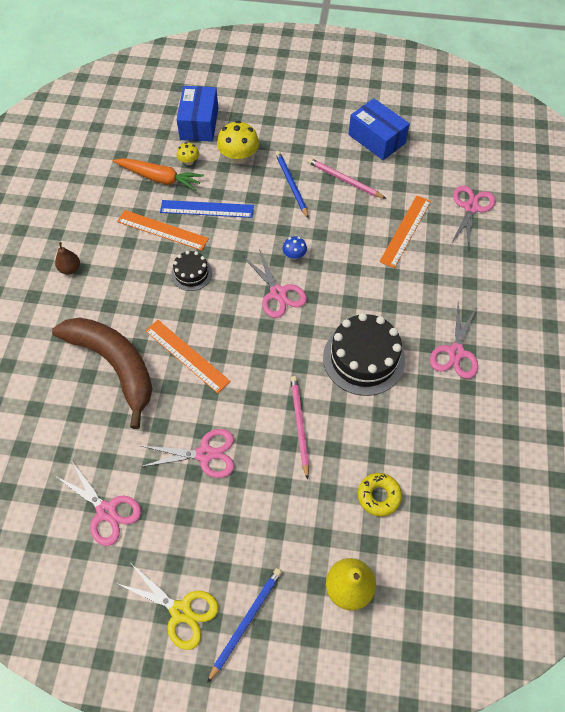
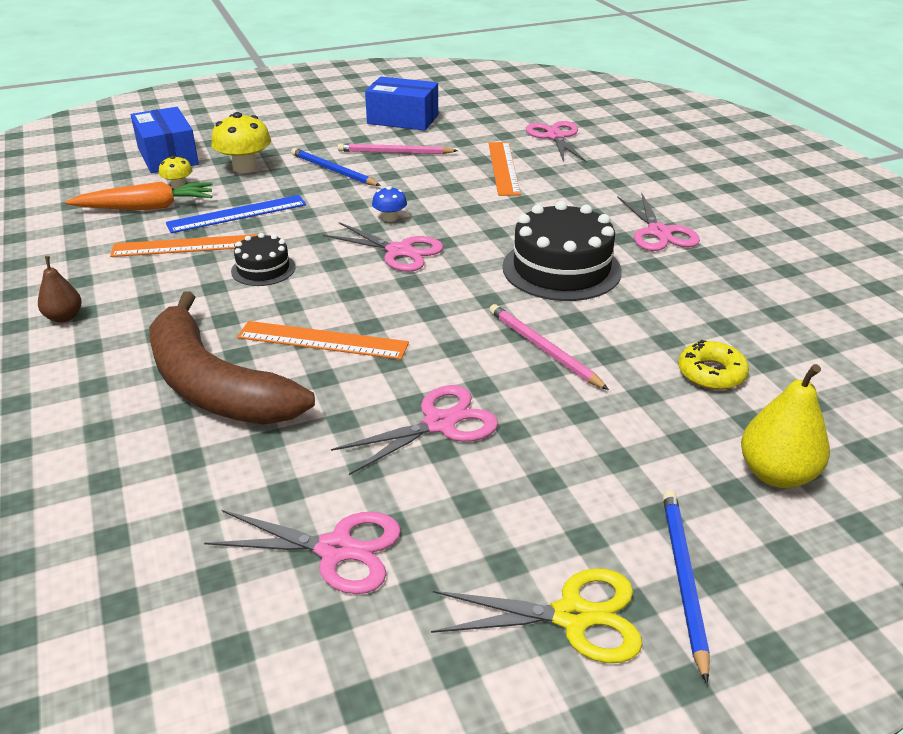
camera: 30 degrees left, 25 degrees down
(114, 365) = (215, 385): brown banana -> brown banana turned 150 degrees counterclockwise

